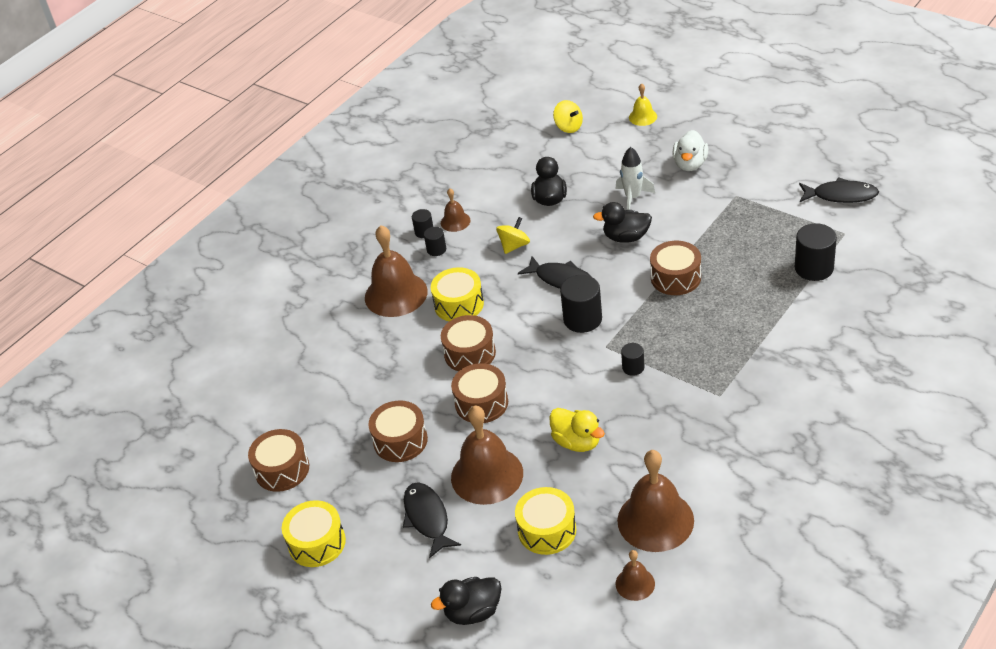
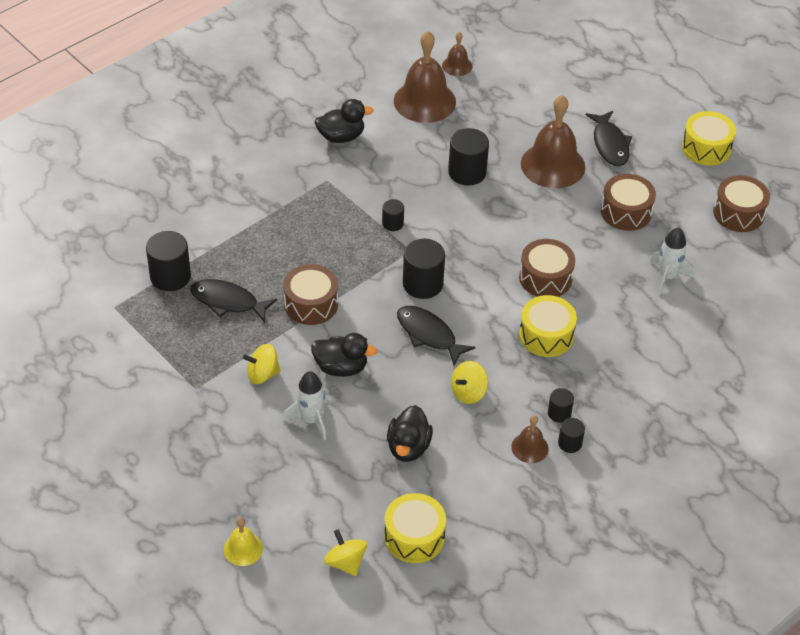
camera: 175 degrees left, 5 degrees up
(353, 383) = (667, 277): none -> white rocket
(396, 294) = (613, 367): brown bell -> none
(473, 612) = (584, 75): black duck -> black duck (341, 137)
(481, 403) = (544, 227): brown drum -> none
(547, 530) = (513, 114): yellow drum -> yellow drum (414, 537)
(577, 442) = (467, 172): yellow duck -> black cylinder
(688, 217) = (262, 374): none -> yellow spinning top
(690, 164) = (223, 449): white duck -> none
(841, 195) = (86, 353): black fish -> black fish (228, 301)

